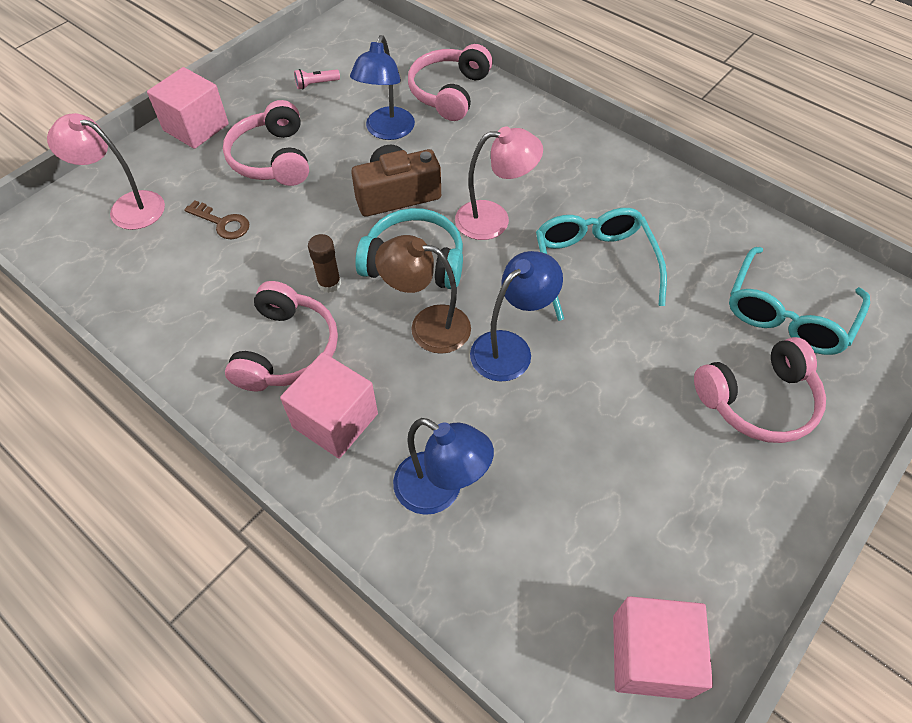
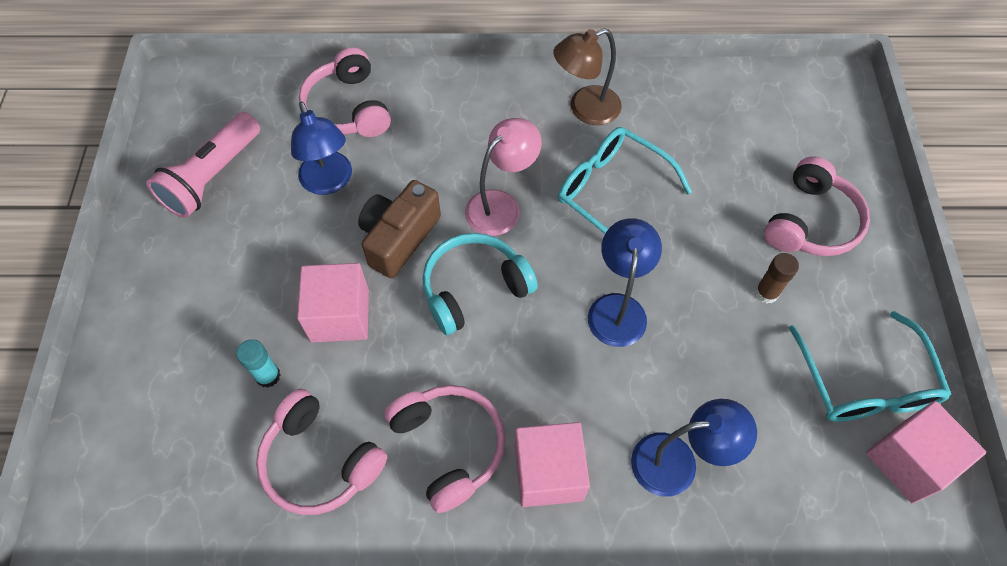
camera: 40 degrees left, 5 degrees up
(127, 207) = (153, 429): pink lamp -> none
(196, 127) = (135, 300): pink cube -> pink cube (340, 315)
(223, 223) = (268, 376): brown key -> turquoise glue stick
(272, 158) = (249, 280): pink headphones -> pink headphones (320, 461)
(316, 84) = (212, 177): pink flashlight -> pink flashlight, size x2.40
(329, 283) = (424, 360): brown glue stick -> brown glue stick (766, 293)
(428, 326) = (540, 337): brown lamp -> brown lamp (585, 109)
(787, 314) = (772, 139): turquoise glasses -> turquoise glasses (864, 383)

